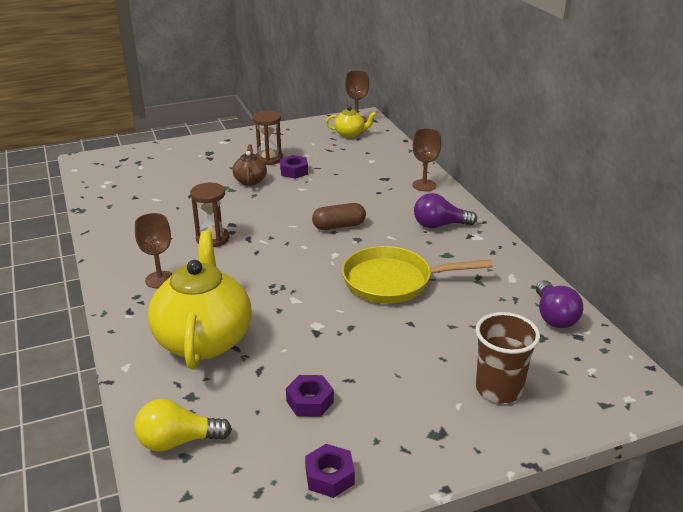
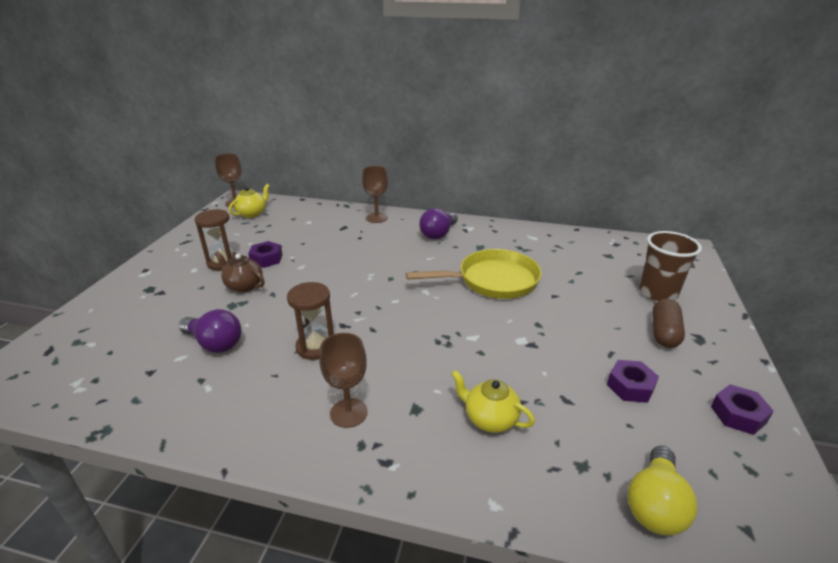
camera: 55 degrees left, 0 degrees up
(204, 339) = (490, 419): yellow teapot -> yellow teapot, size x0.47
(339, 226) = (385, 272): brown capsule -> brown capsule (664, 333)
(393, 281) = (492, 281): yellow pan -> yellow pan turned 135 degrees counterclockwise
(554, 316) = (589, 242): purple light bulb -> purple light bulb (215, 343)

